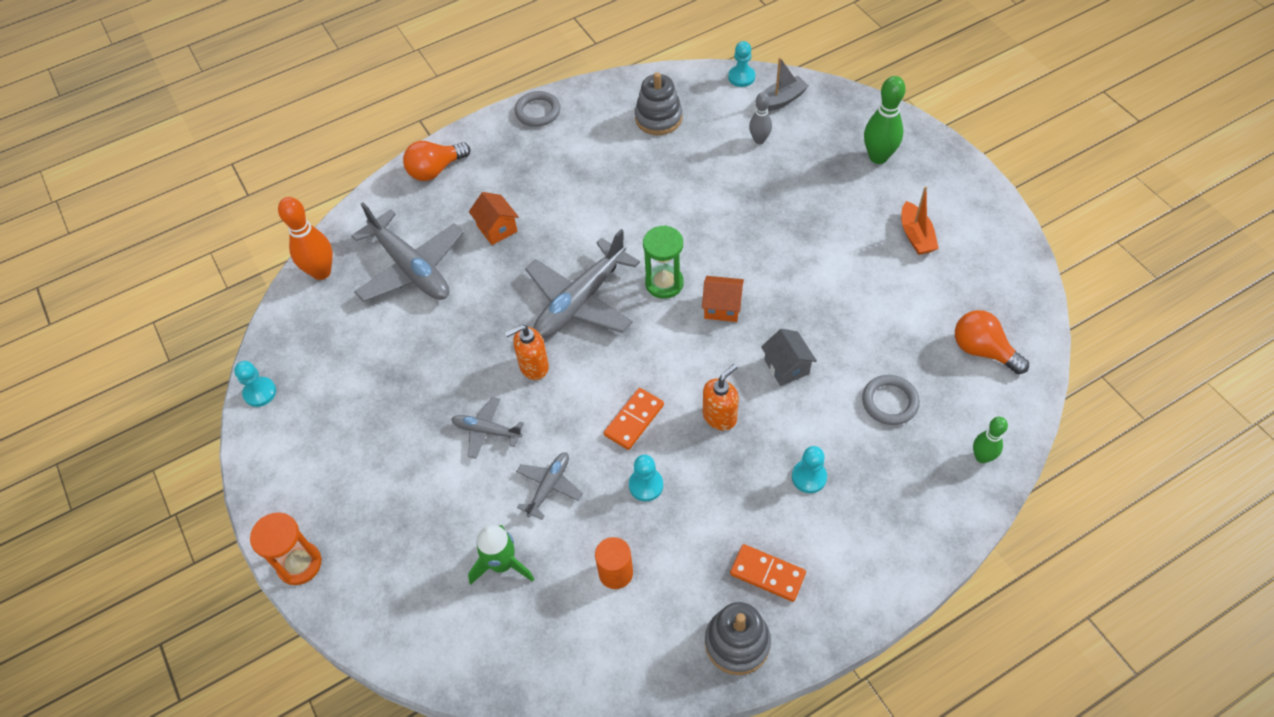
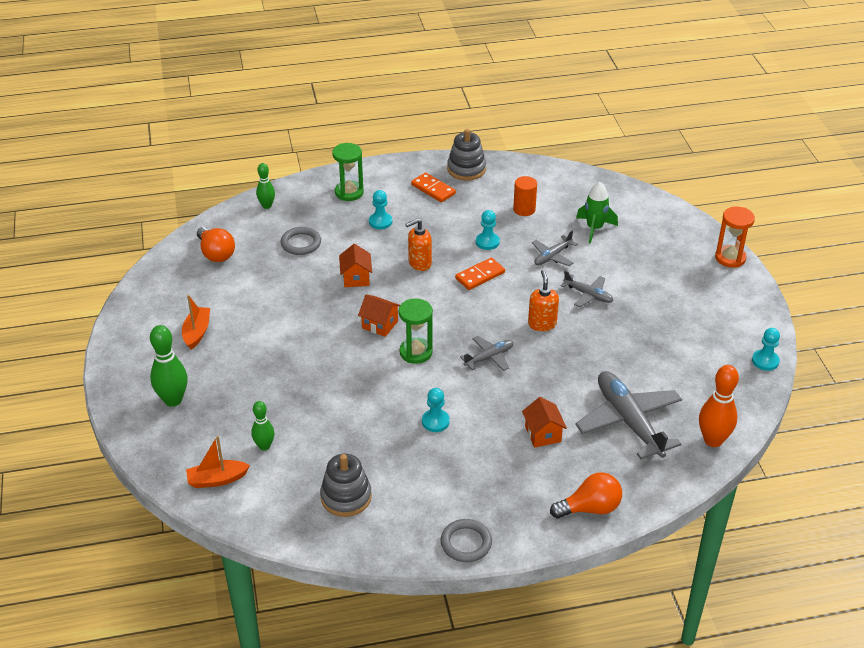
camera: 165 degrees left, 15 degrees down
(533, 366) = (542, 324): orange soap dispenser -> orange soap dispenser turned 90 degrees counterclockwise
(580, 301) = (489, 357): grey plane -> grey plane, size x0.51
(741, 77) = (237, 517): turquoise pawn -> turquoise pawn (435, 421)
(759, 140) = (264, 446): grey bowling pin -> green bowling pin
(781, 100) = (217, 479): grey boat -> orange boat
(786, 367) = (356, 278): grey house -> orange house
(886, 524) = (349, 192): none -> green hourglass

